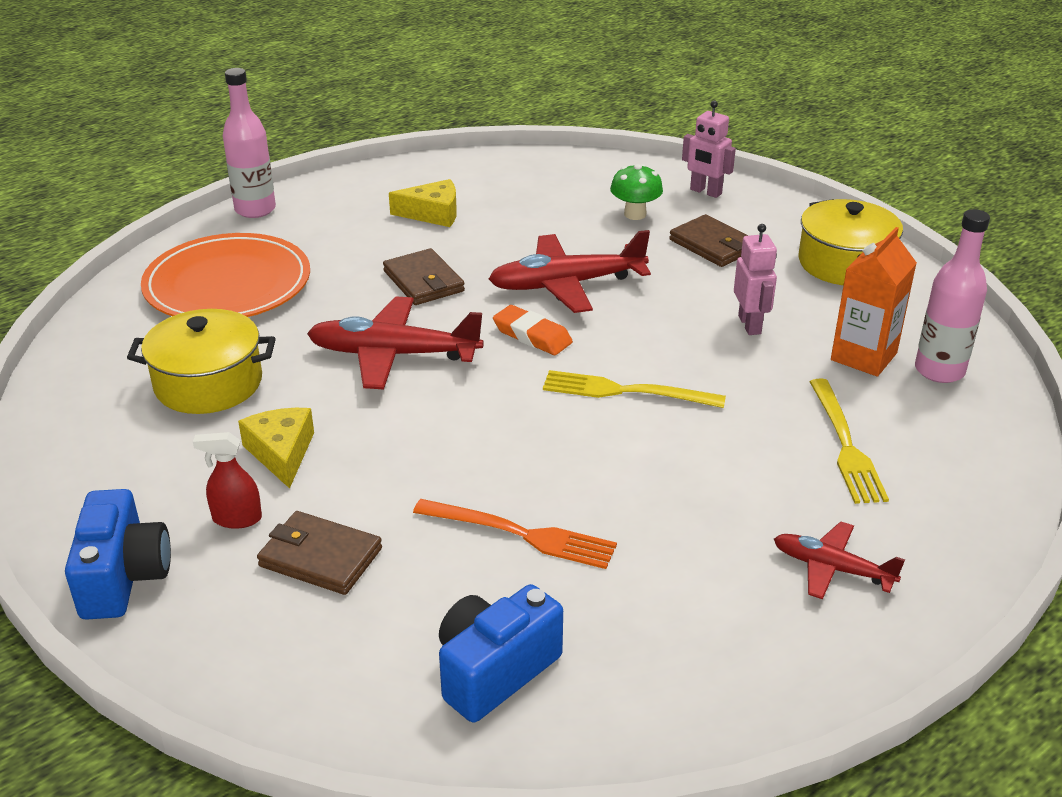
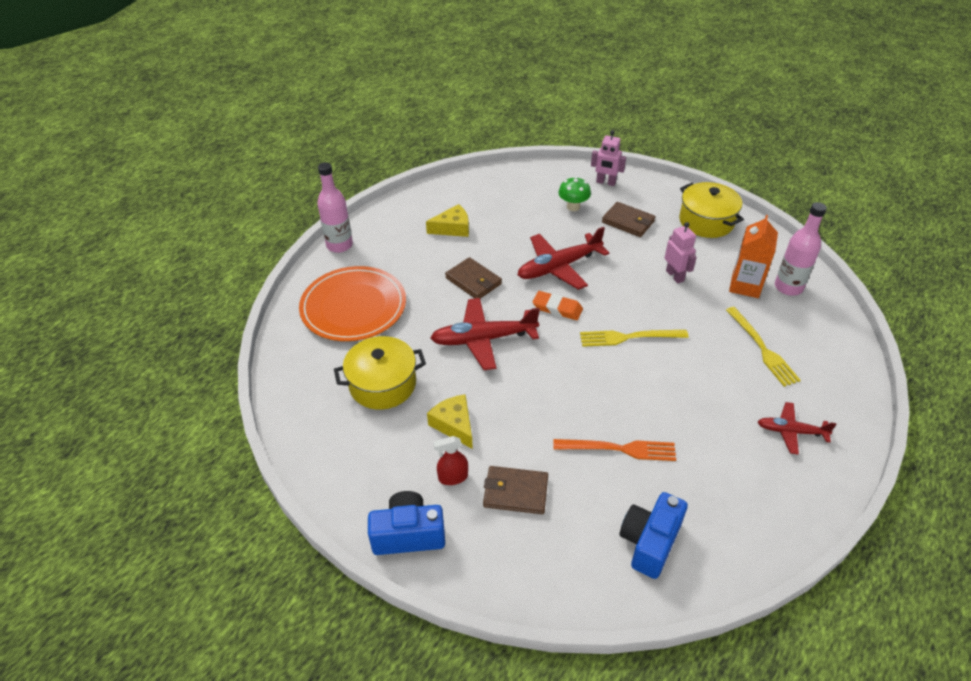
camera: 15 degrees left, 10 degrees up
(124, 577) = (408, 534): blue camera -> blue camera turned 75 degrees counterclockwise

